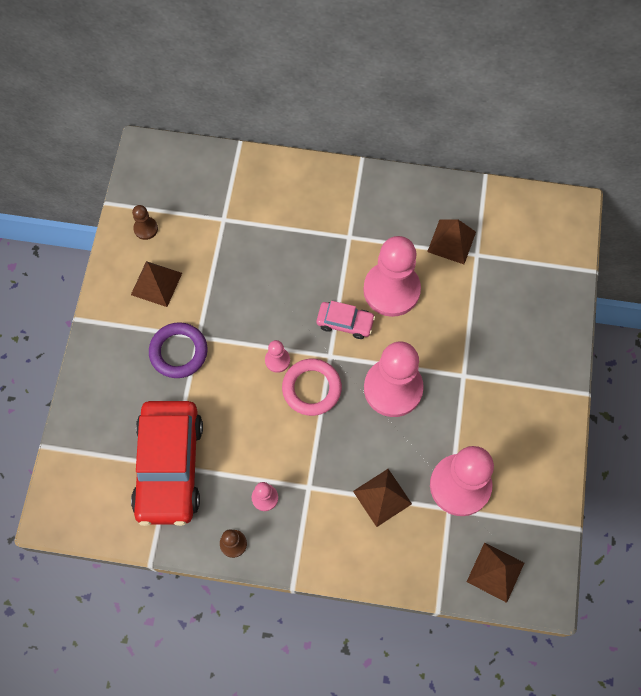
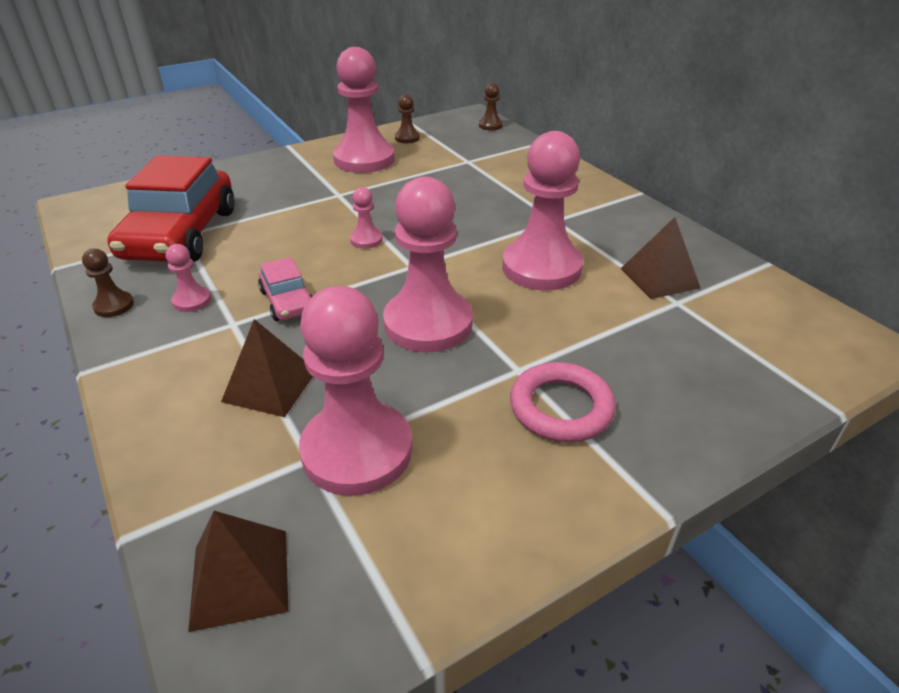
camera: 50 degrees right, 30 degrees down
(156, 283) = (364, 159): brown pyramid -> pink pawn
(169, 466) = (181, 234): red car -> red car turned 45 degrees counterclockwise
(178, 155) = (490, 125): none -> brown pawn
(178, 352) = (311, 192): purple ring -> none
(311, 388) = (359, 272): pink ring -> pink ring (561, 407)
(345, 322) = (462, 257): pink car -> pink car (288, 301)

